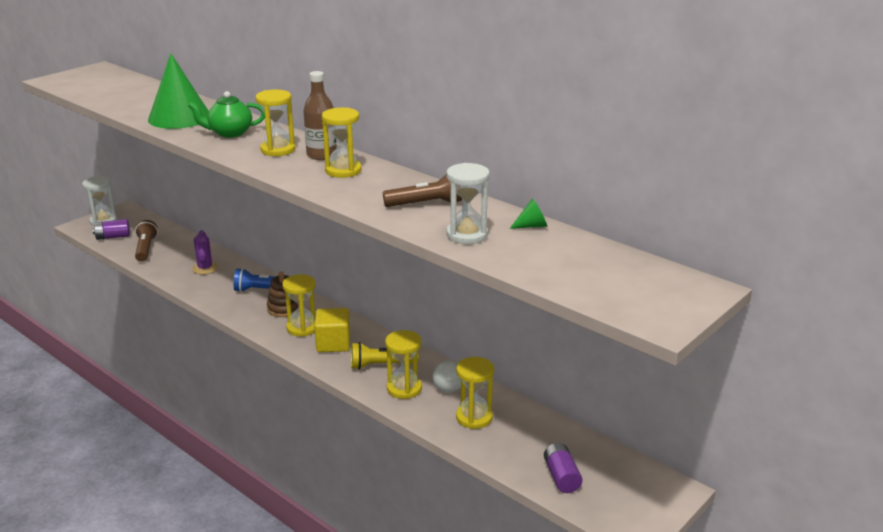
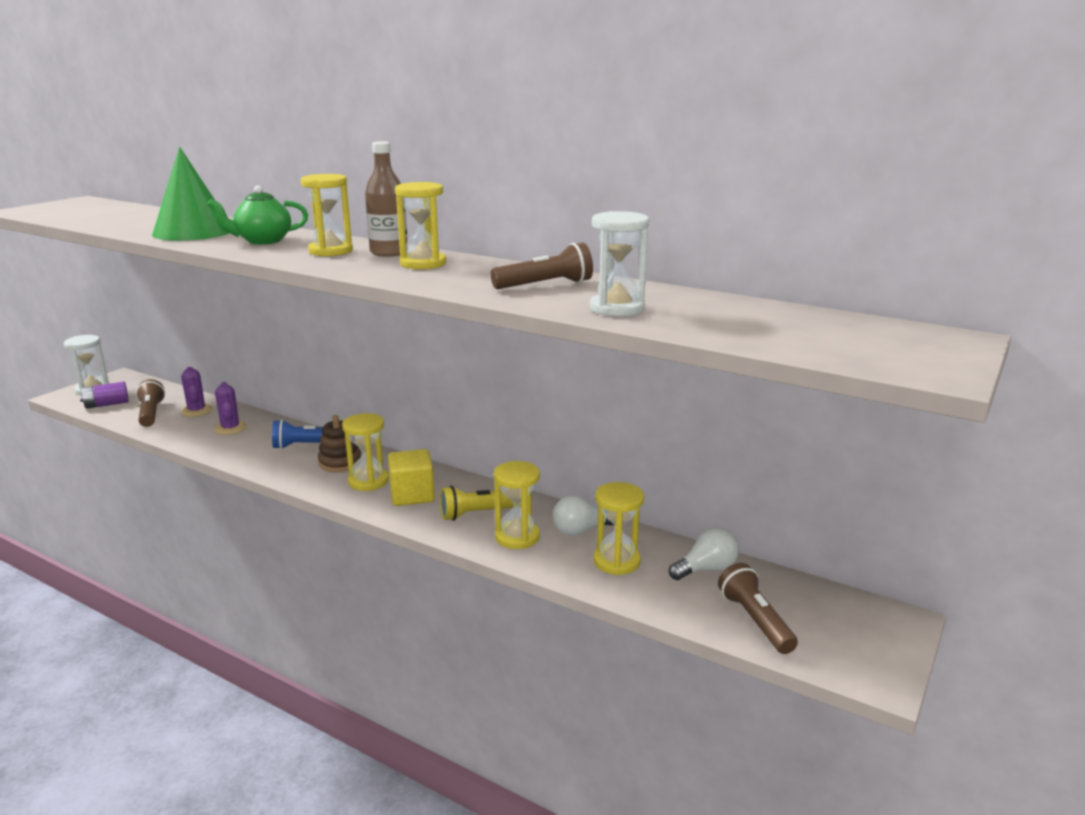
camera: 10 degrees left, 5 degrees down
(181, 249) = (197, 411): none -> purple cactus
(532, 226) = (692, 296): green cone -> none
(541, 431) = (706, 569): none -> white light bulb
(561, 477) = (755, 620): purple battery -> brown flashlight

